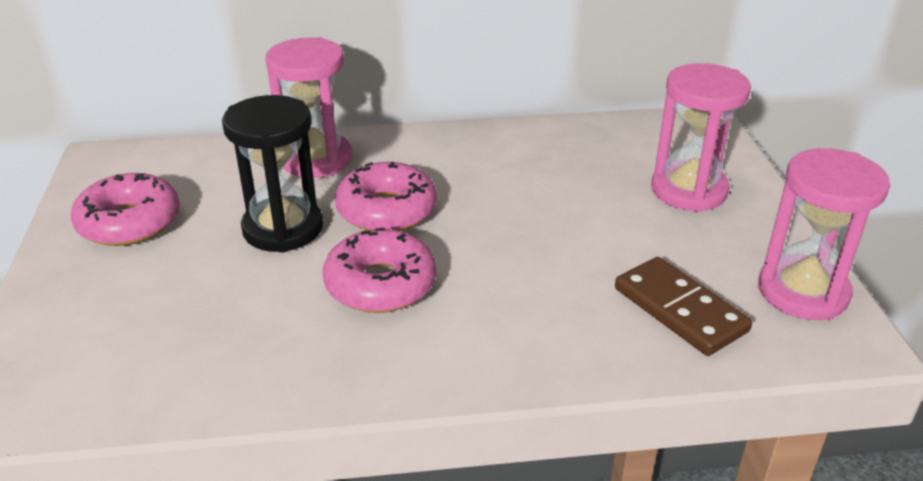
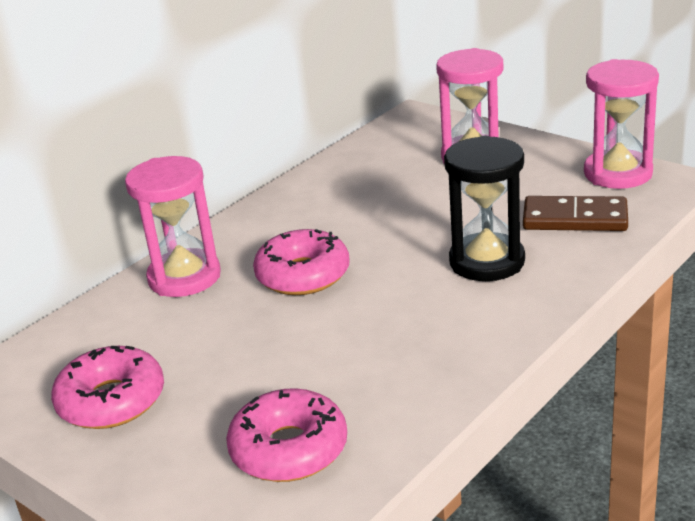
camera: 40 degrees left, 5 degrees down
(283, 228) = (248, 329): black hourglass -> black hourglass (487, 261)
(380, 284) = (383, 314): pink donut -> pink donut (289, 449)

